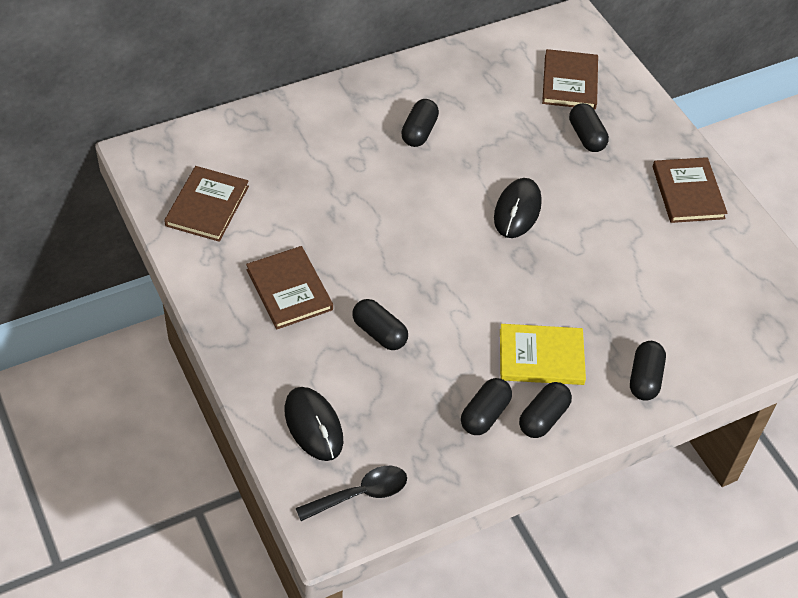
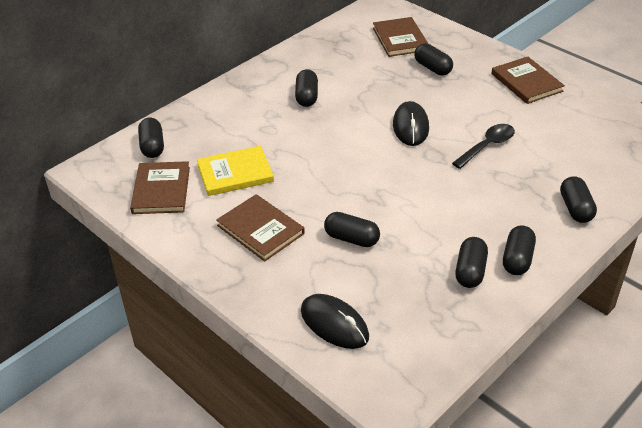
camera: 15 degrees left, 10 degrees down
(220, 146) = (152, 146): none -> black capsule
(360, 494) = (403, 364): black spoon -> black spoon (487, 146)
(541, 356) = (488, 217): yellow book -> yellow book (235, 173)

